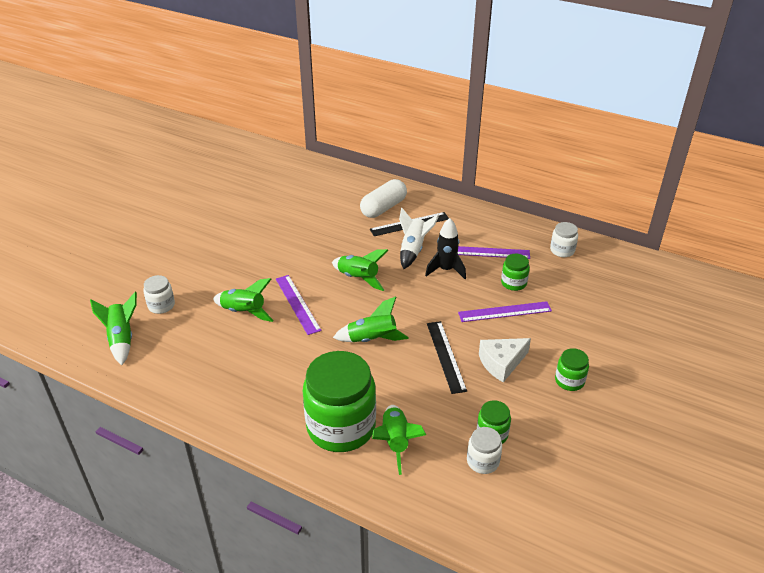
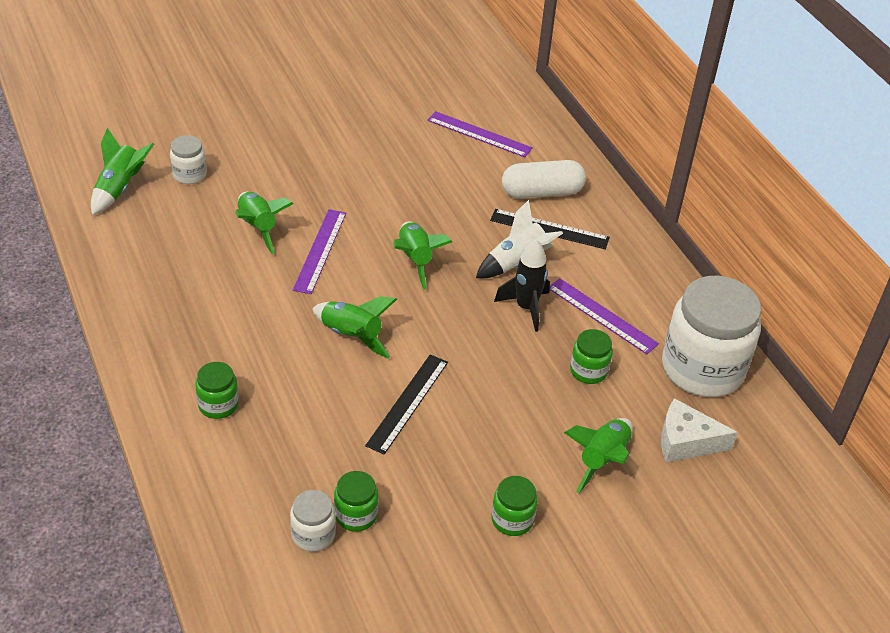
camera: 35 degrees right, 5 degrees up
(341, 427) = (218, 405): green jar -> green jar, size x0.45
(395, 442) = (252, 455): green rocket -> green rocket (602, 460)
(501, 363) = (459, 450): white cheese -> white cheese (686, 442)
(504, 312) = (535, 397): purple ruler -> purple ruler (479, 134)
(562, 250) = (702, 368): white jar -> white jar, size x2.20

